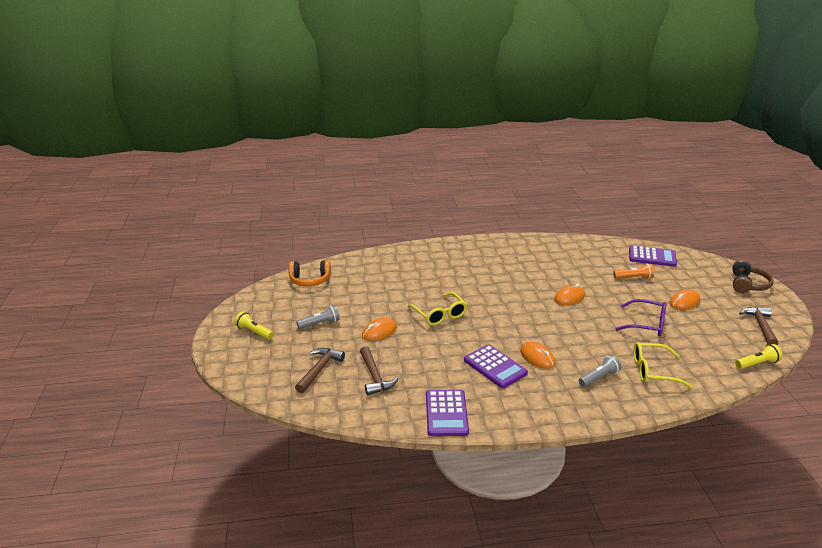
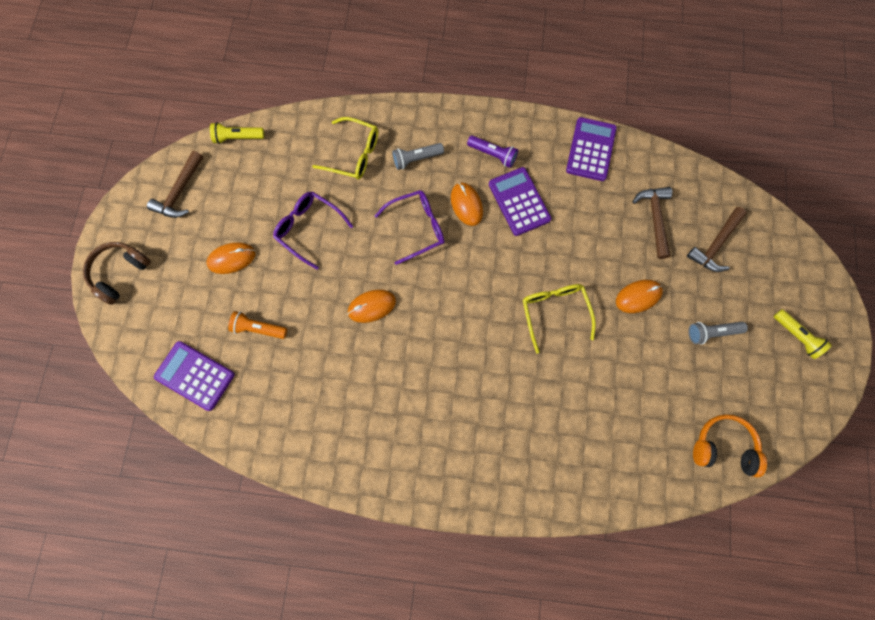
camera: 165 degrees left, 45 degrees up
(534, 393) = (493, 154): none -> purple flashlight
(567, 338) = (417, 227): none -> purple glasses

